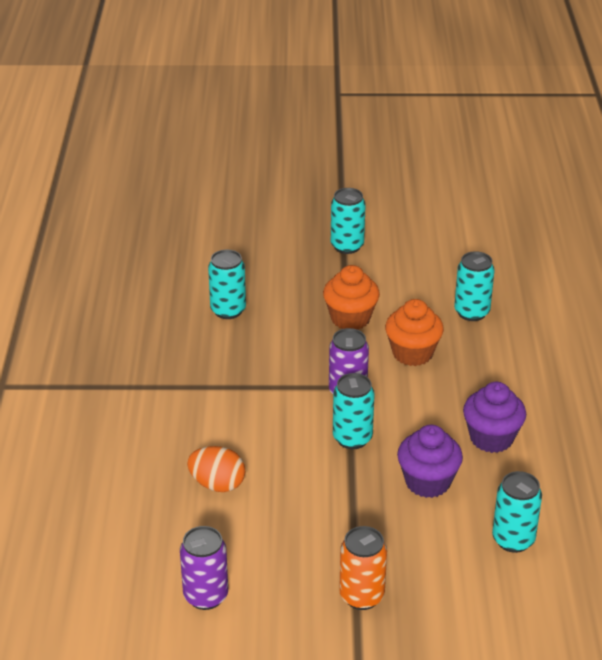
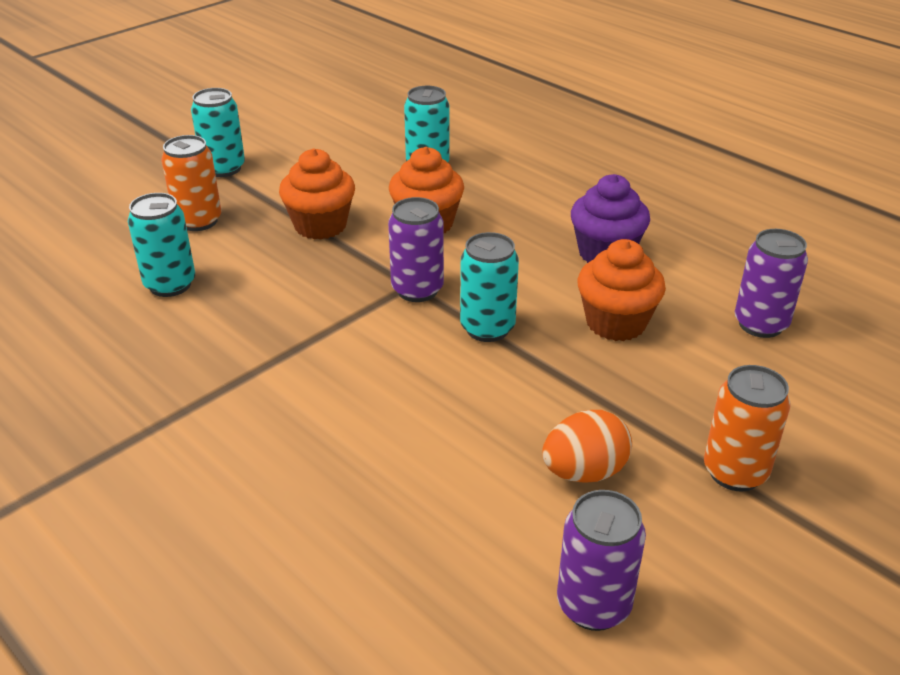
camera: 45 degrees left, 0 degrees up
(217, 484) = (417, 467): orange egg -> orange egg (584, 472)
(289, 277) = (198, 221): none -> orange can
(427, 482) = (616, 323): purple cupcake -> orange cupcake
(513, 540) = (760, 324): turquoise can -> purple can

